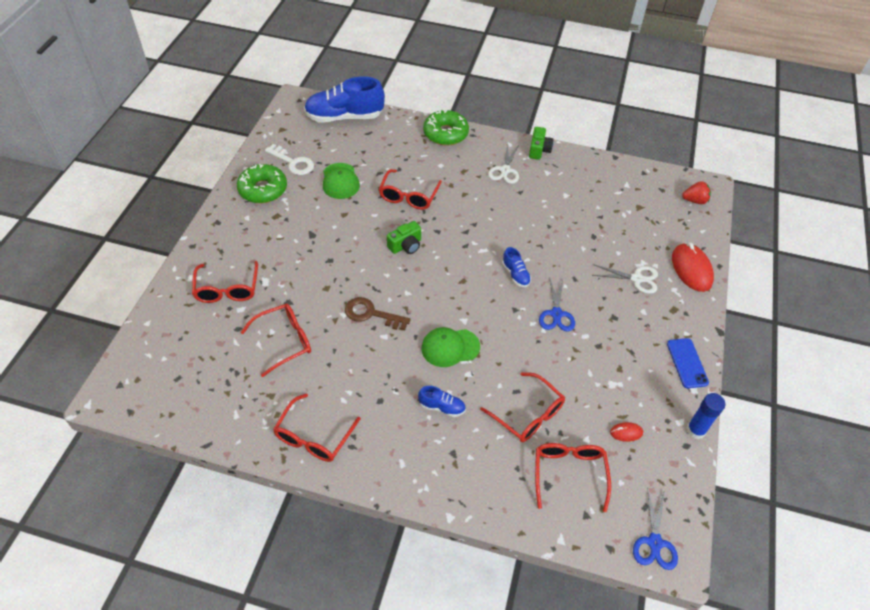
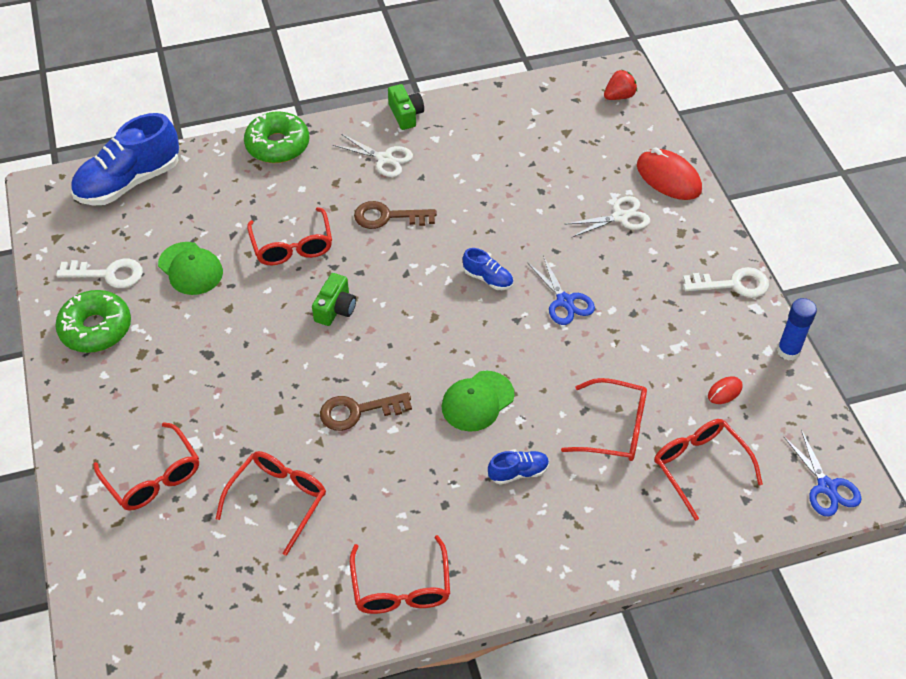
camera: 30 degrees left, 0 degrees up
(480, 206) = (388, 217): none -> brown key
(505, 170) = (384, 159): white scissors -> white scissors turned 45 degrees counterclockwise
(687, 363) = (733, 284): blue phone -> white key

